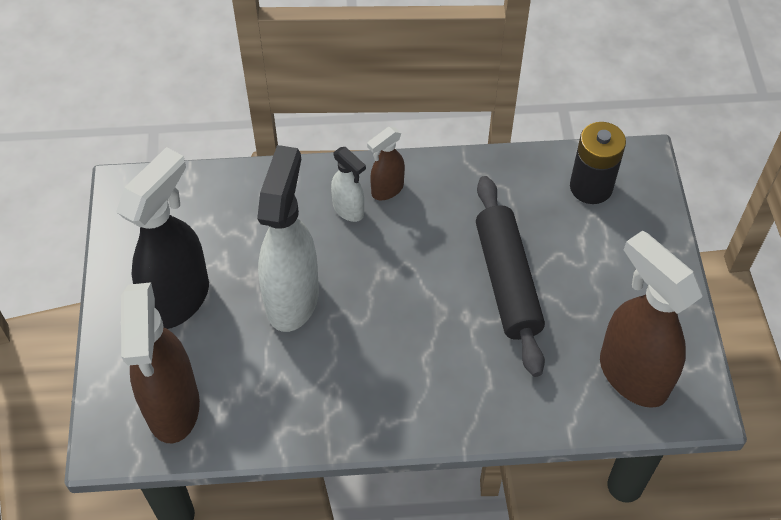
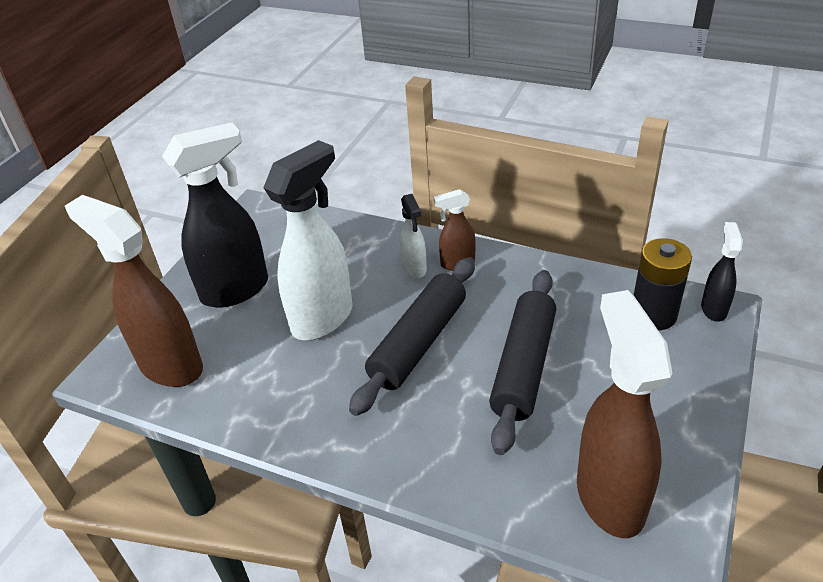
camera: 30 degrees right, 15 degrees down
(173, 408) = (170, 366): brown spray bottle -> brown spray bottle turned 105 degrees clockwise
(400, 292) = (418, 342): none -> black rolling pin
(637, 163) = (713, 309): none -> black spray bottle

